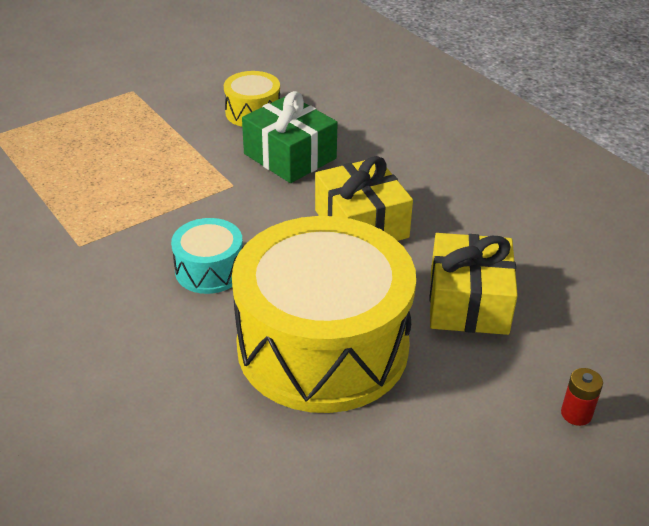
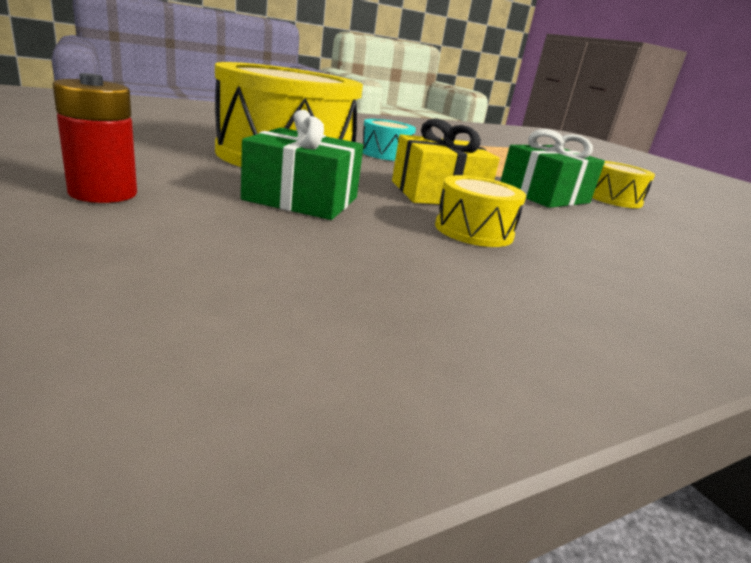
camera: 95 degrees right, 15 degrees down
(451, 204) = (473, 231): none -> yellow drum
(468, 302) = (302, 199): yellow gift -> green gift
(576, 414) = (103, 193): red battery -> red battery, size x1.80

